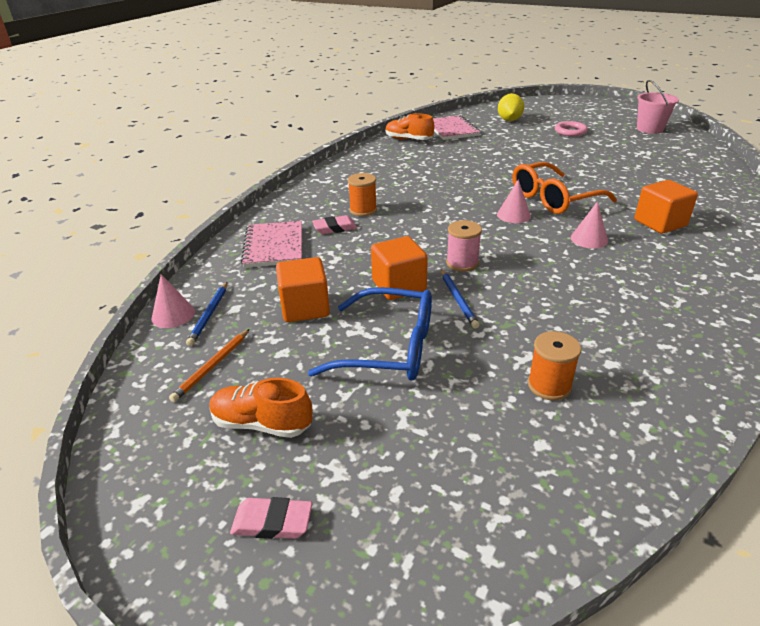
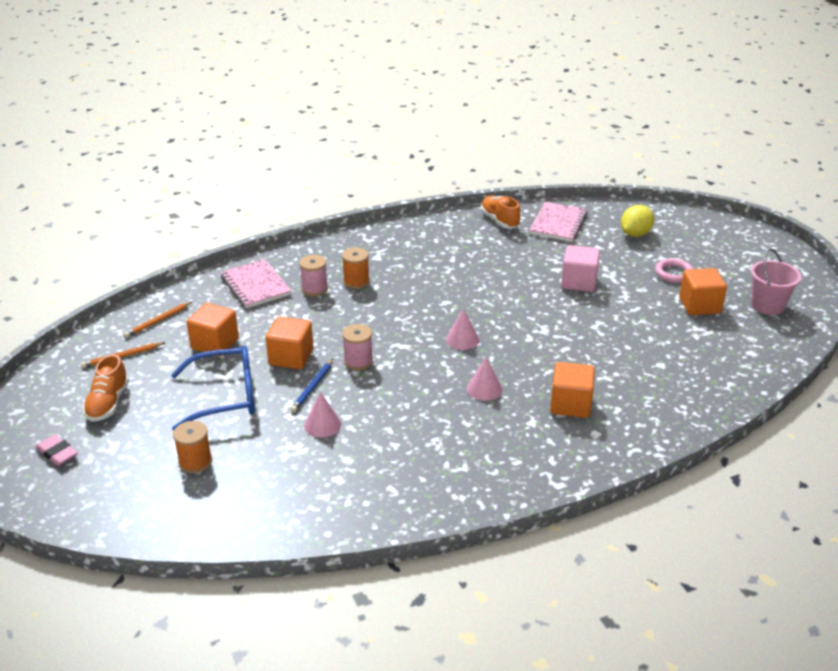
camera: 35 degrees right, 0 degrees up
(173, 315) = (140, 311): pink cone -> pink cone (322, 424)
(209, 315) = (158, 321): blue pencil -> orange pencil
(262, 423) = (108, 403): orange shoe -> orange shoe turned 135 degrees counterclockwise
(274, 246) = (256, 286): pink notebook -> pink notebook turned 60 degrees counterclockwise
(335, 228) = (314, 289): pink eraser -> pink spool
(389, 348) = (226, 397): blue glasses -> blue glasses turned 60 degrees counterclockwise
(525, 154) = (579, 282): none -> pink cube
(549, 385) = (279, 469): orange spool -> orange spool (195, 462)
(553, 199) = (521, 340): orange glasses -> none
(617, 141) = (699, 305): none -> orange cube

